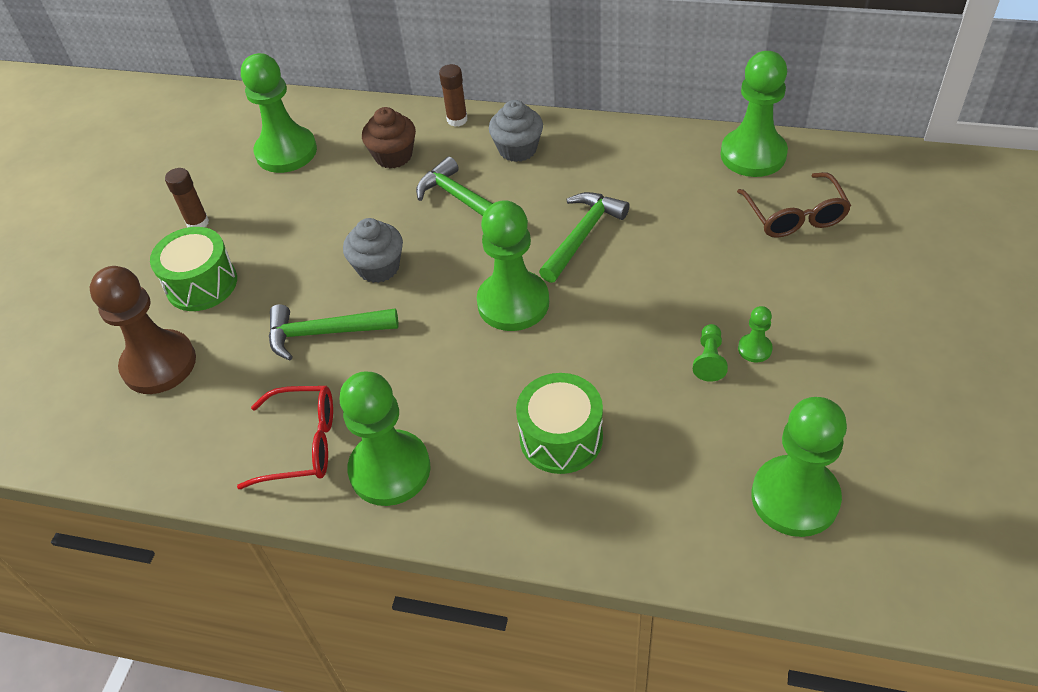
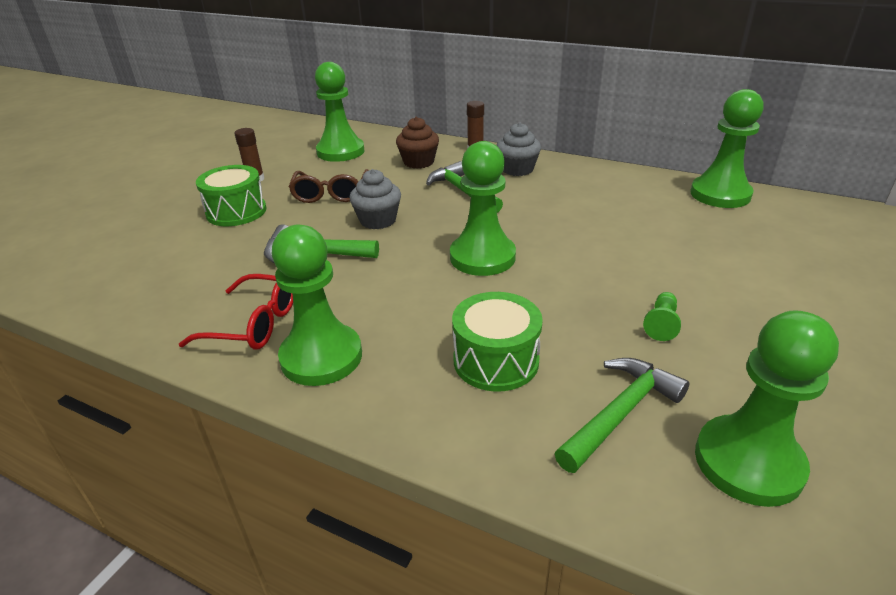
camera: 10 degrees right, 15 degrees down
(159, 364) = (173, 253): brown pawn -> none
(582, 235) = (557, 223): green hammer -> green hammer (620, 413)
(754, 349) = (710, 323): green pawn -> none
(794, 215) = (757, 235): brown glasses -> brown glasses (331, 194)

